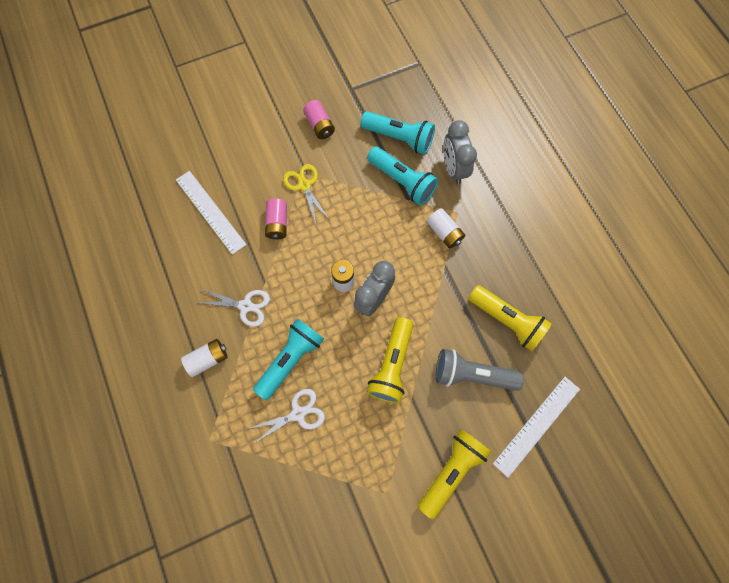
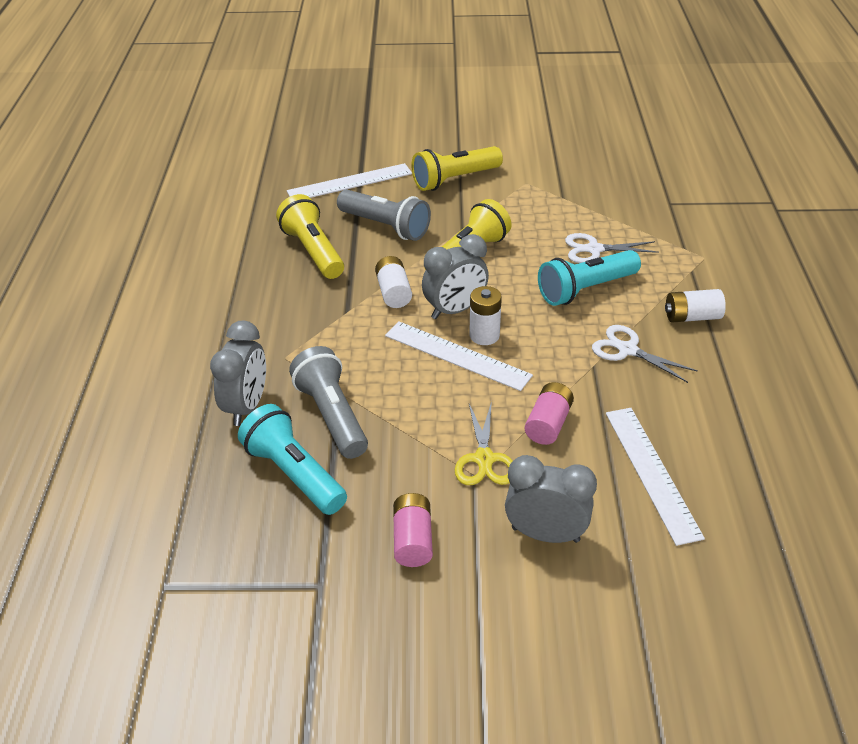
camera: 155 degrees left, 30 degrees down
(256, 153) = (545, 534): none -> grey clock
(353, 257) = (457, 355): none -> white ruler
(402, 181) = (332, 415): turquoise flashlight -> grey flashlight
(444, 232) = (319, 343): white battery -> white battery (393, 292)

